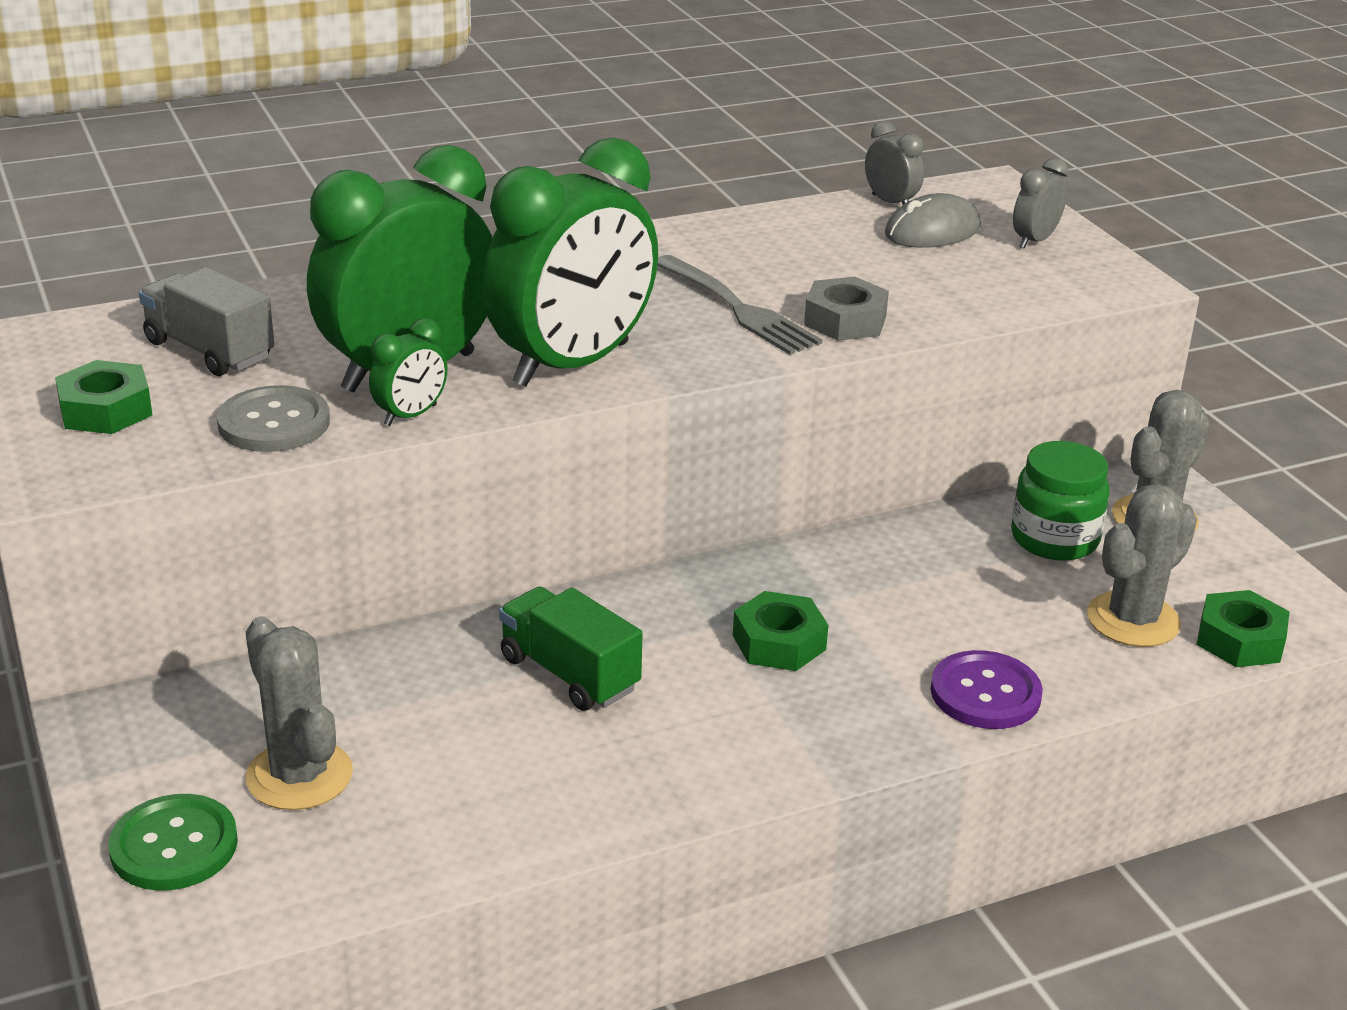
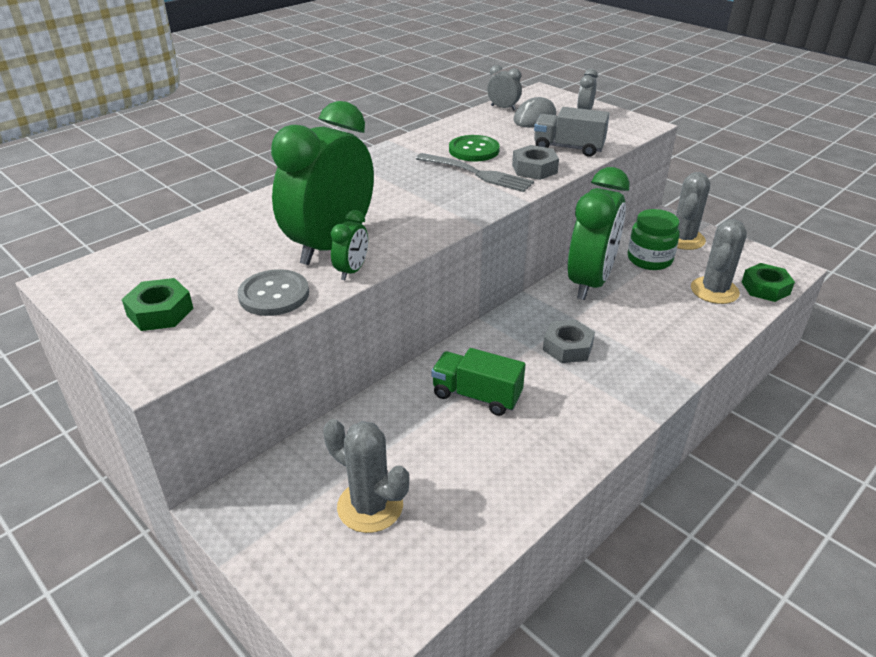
camera: 20 degrees left, 5 degrees up
(174, 846) = (324, 580): green button -> green button (474, 150)
(209, 350) = (201, 259): grey truck -> grey truck (568, 148)
(572, 365) = (418, 221): green clock -> green clock (590, 282)
(779, 642) = (567, 347): green nut -> grey nut
(985, 693) = (682, 346): purple button -> none

